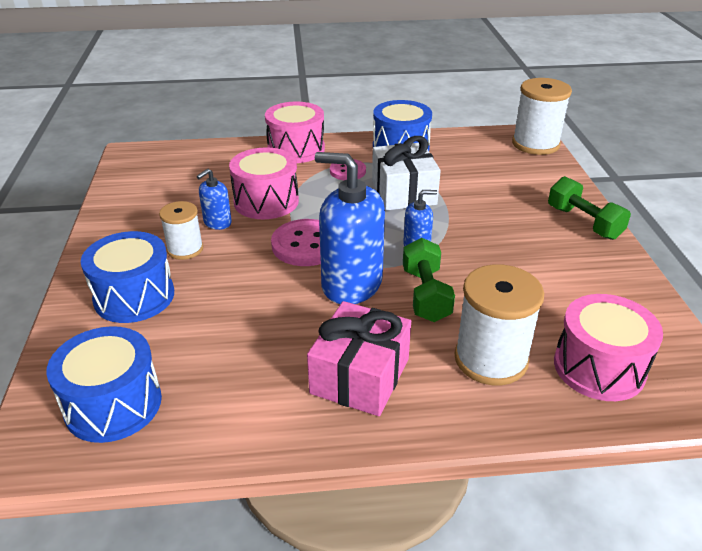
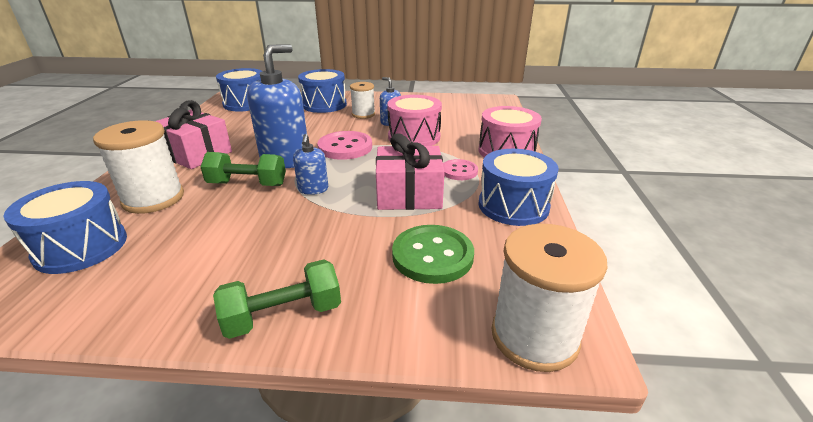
camera: 100 degrees right, 5 degrees down
(403, 192) = (409, 195): white gift -> pink gift
(485, 176) = (432, 256): none -> green button
(599, 367) = (81, 247): pink drum -> blue drum

